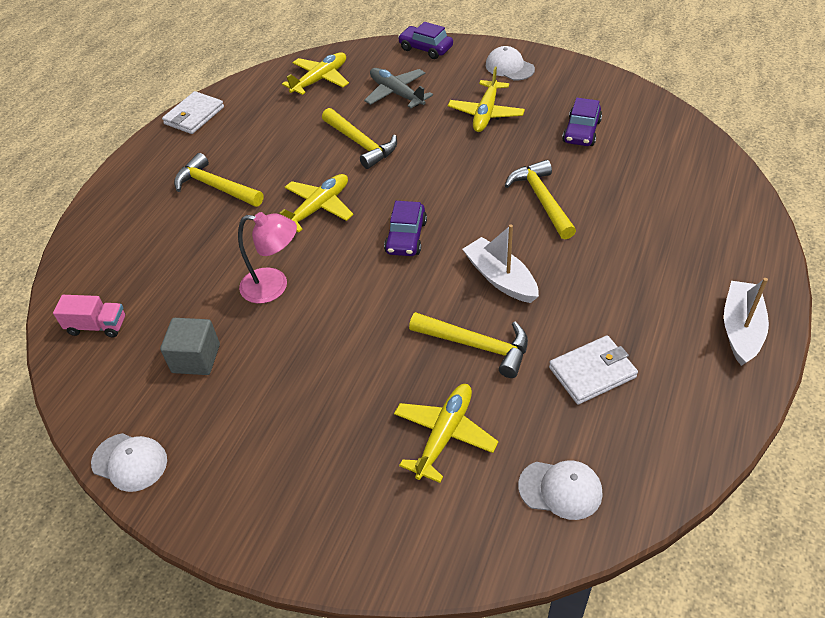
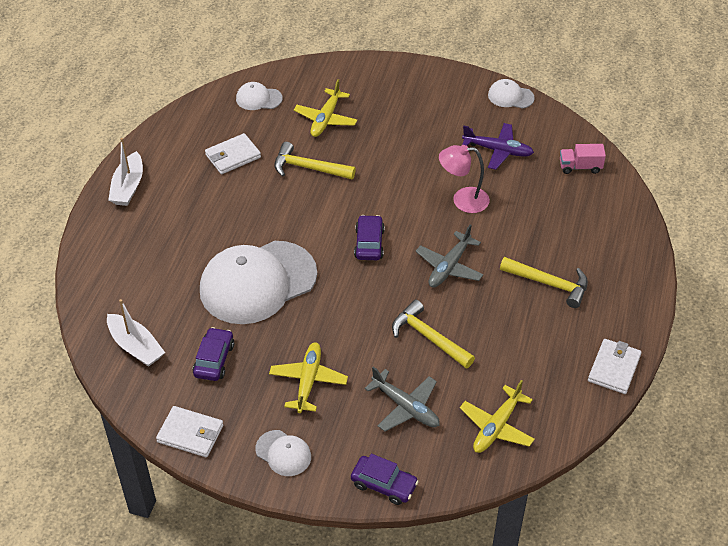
camera: 170 degrees right, 0 degrees up
(196, 358) = (498, 151): grey cube -> purple plane
(318, 208) = (449, 267): yellow plane -> grey plane
(500, 278) = (293, 214): white boat -> white boat (136, 346)
(541, 199) = (258, 282): yellow hammer -> white cap
(595, 80) = (190, 434): none -> white wallet

